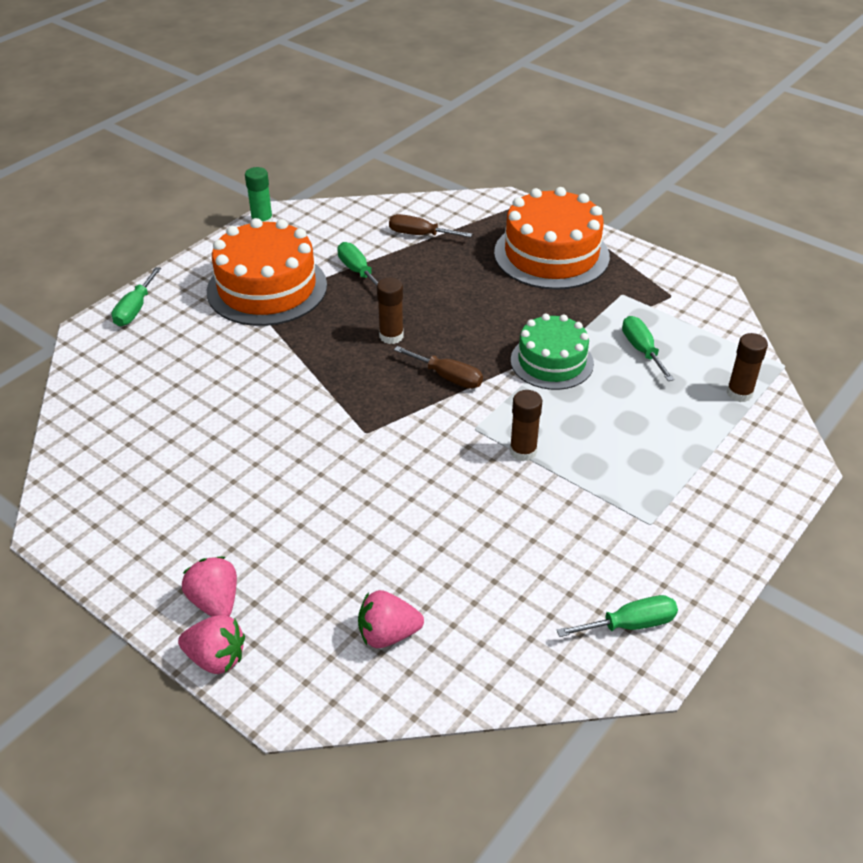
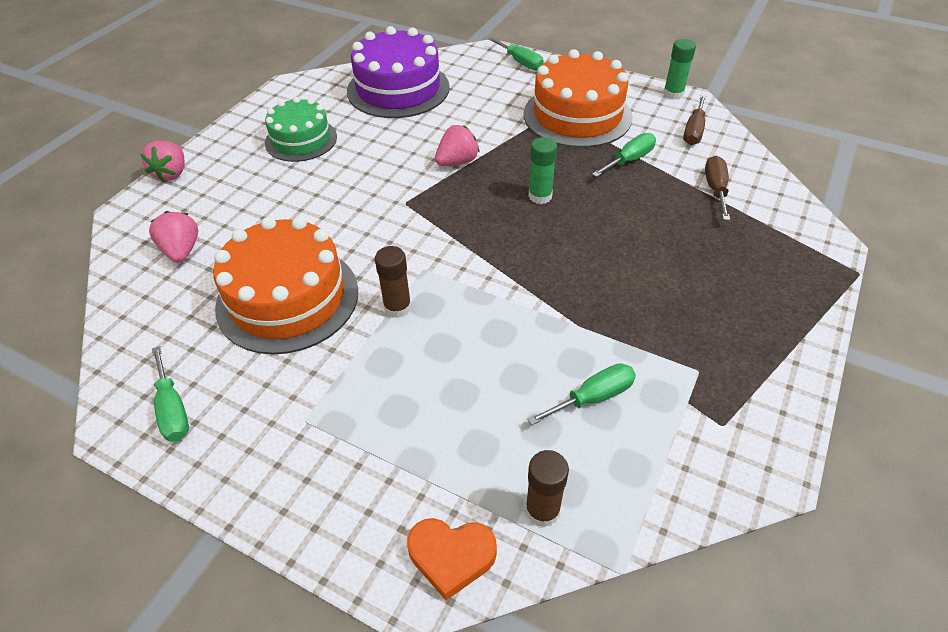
camera: 80 degrees right, 5 degrees up
(131, 418) = (398, 89): none -> purple cake
(135, 309) = (520, 62): green screwdriver -> green screwdriver turned 135 degrees counterclockwise
(215, 602) = (221, 163): pink strawberry -> pink strawberry (457, 162)
(391, 336) = (540, 196): brown glue stick -> green glue stick
(448, 377) = (492, 241): brown screwdriver -> brown screwdriver (694, 131)
(551, 254) = (743, 296): orange cake -> orange cake (287, 298)
(552, 362) = (542, 316): green cake -> green cake (301, 140)
(777, 444) = (451, 556): none -> orange heart

